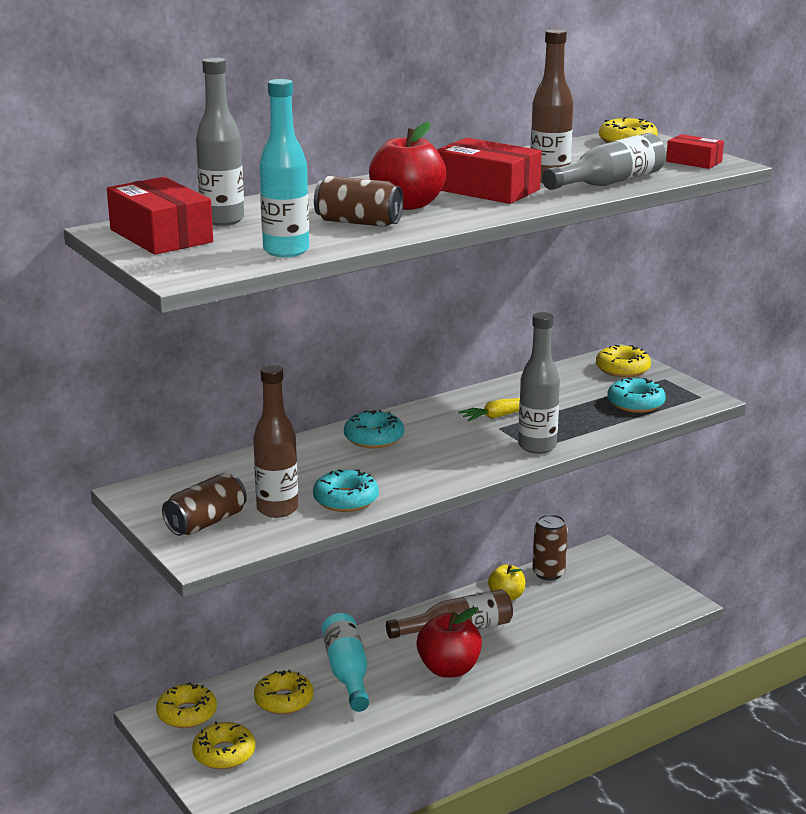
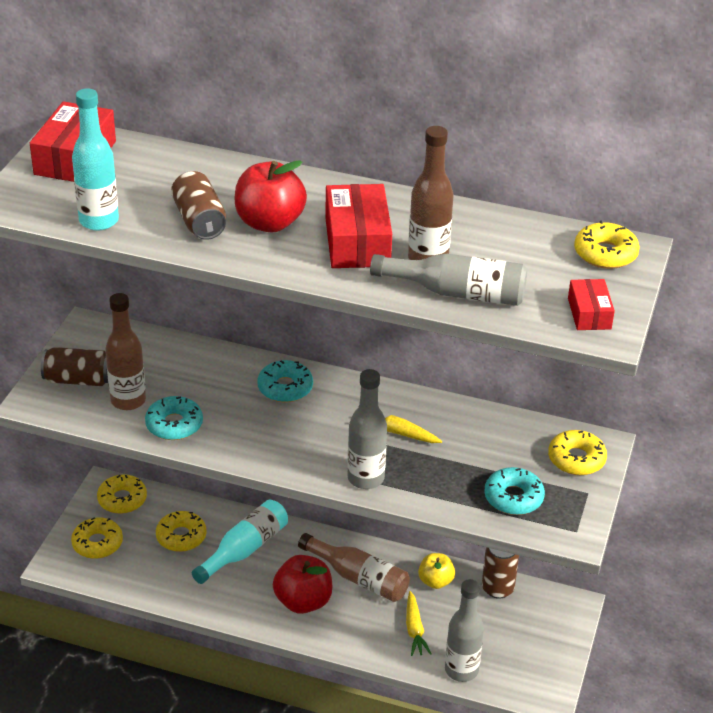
camera: 50 degrees right, 15 degrees up
(222, 220) = (137, 164): grey bottle -> grey bottle (461, 670)
(547, 629) = (414, 629): none -> yellow carrot

